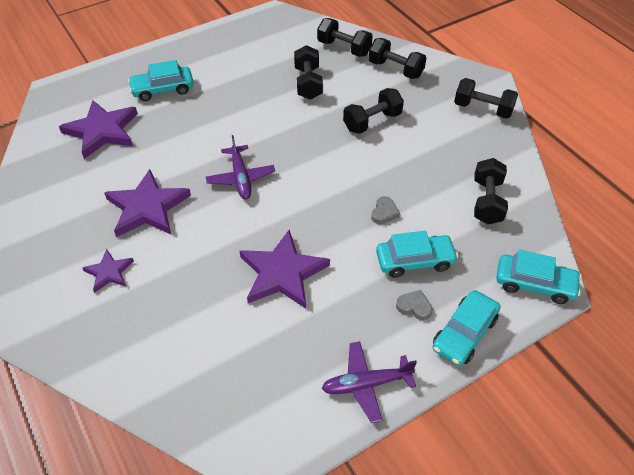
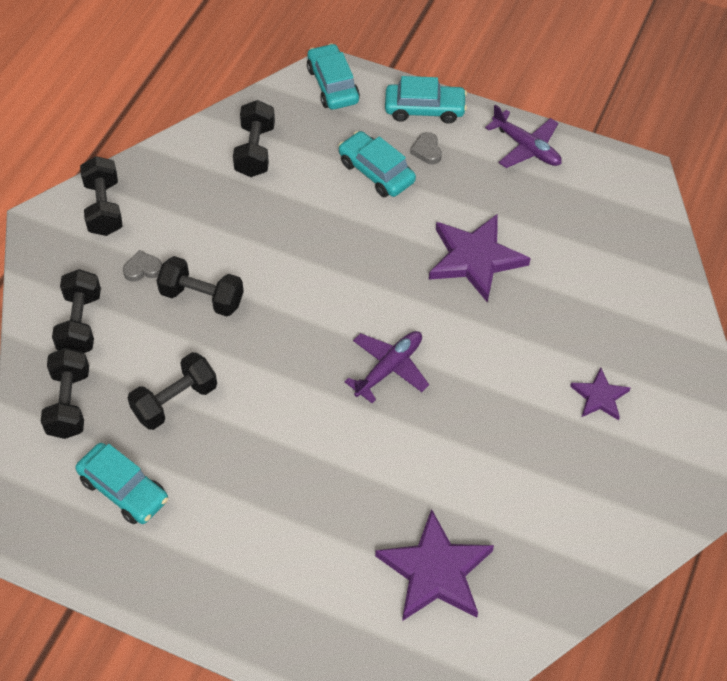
camera: 125 degrees left, 5 degrees up
(147, 207) = (501, 426): purple star -> none
(163, 89) = (308, 563): turquoise car -> turquoise car (124, 490)
(384, 212) = (335, 221): grey heart -> grey heart (143, 269)
(487, 201) = (255, 151): black dumbbell -> black dumbbell turned 60 degrees counterclockwise

